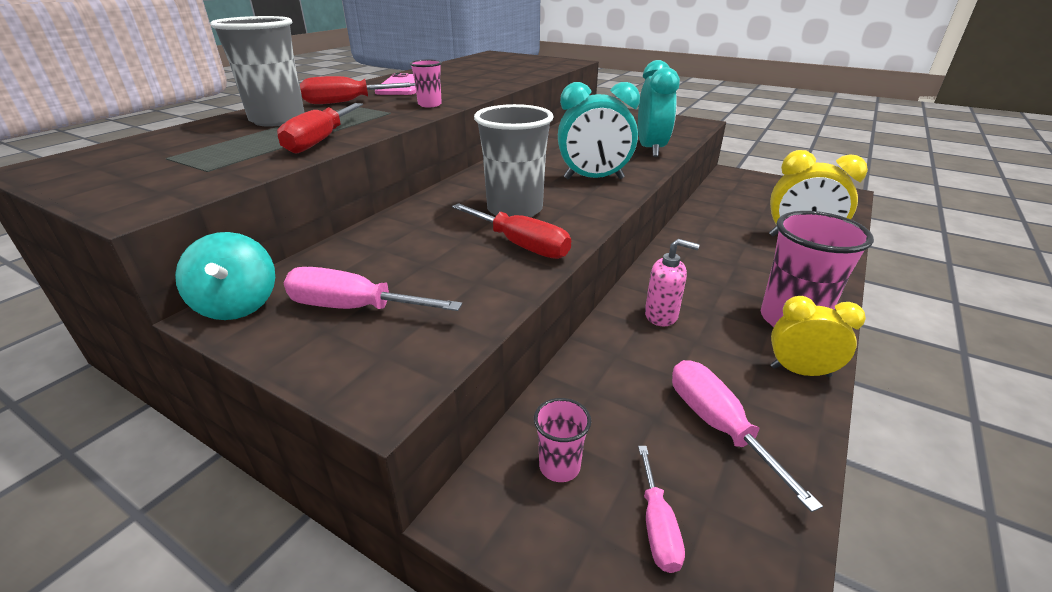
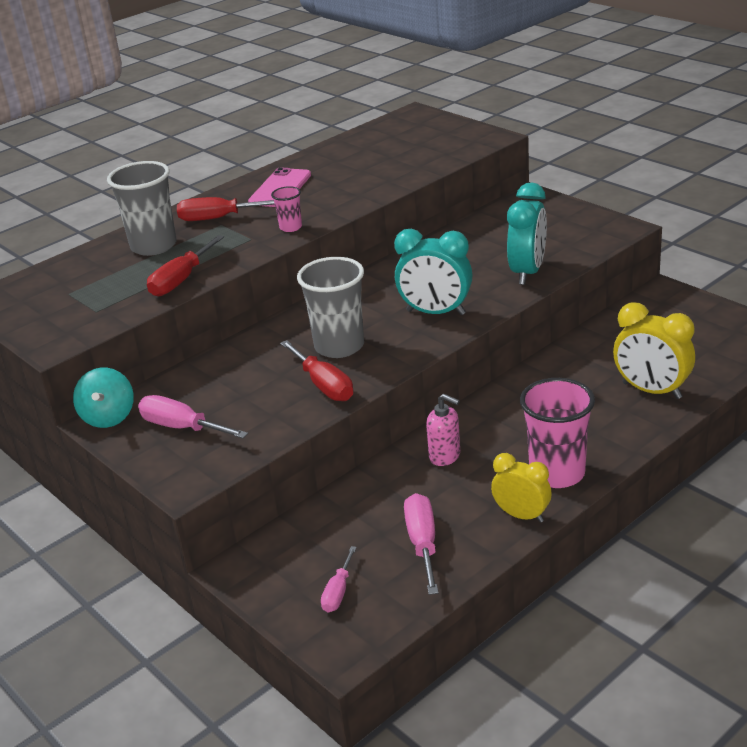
camera: 20 degrees right, 0 degrees up
(559, 466) = (297, 552): pink cup -> none

